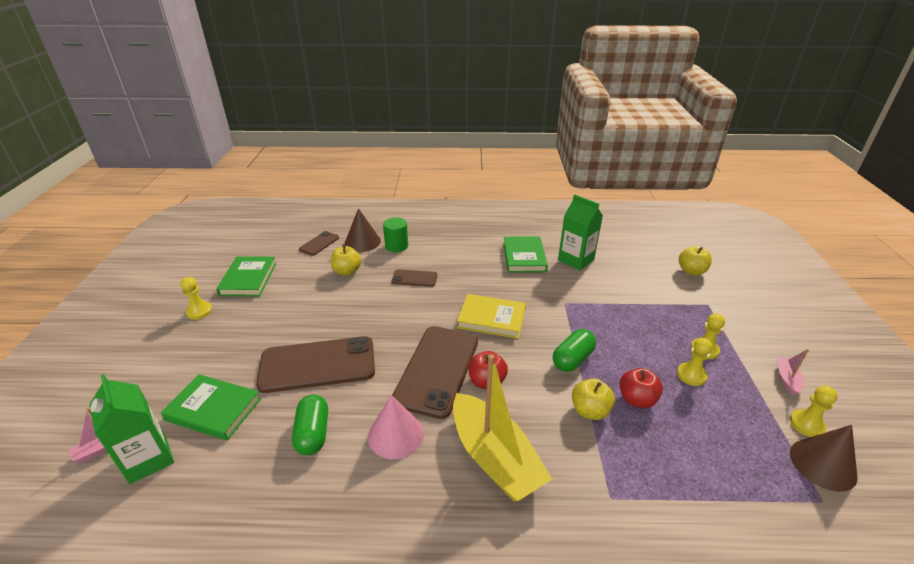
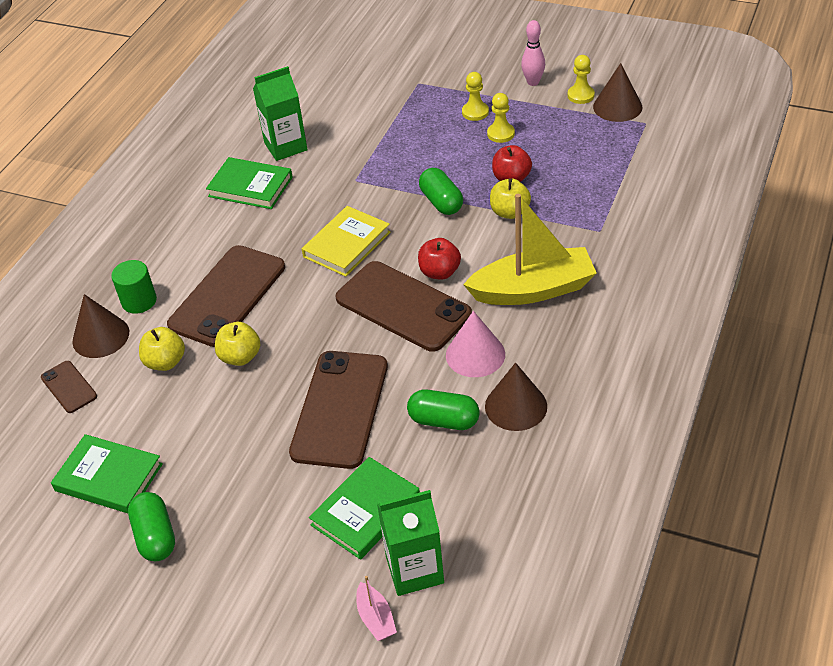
camera: 65 degrees left, 10 degrees up
(199, 311) = (155, 536): yellow pawn -> green capsule
(337, 484) = (516, 406): none -> brown cone
(414, 278) = (227, 296): brown phone -> brown phone, size x2.09
(691, 271) = (362, 71): yellow apple -> yellow apple (240, 357)
(787, 379) = (533, 82): pink boat -> pink bowling pin

